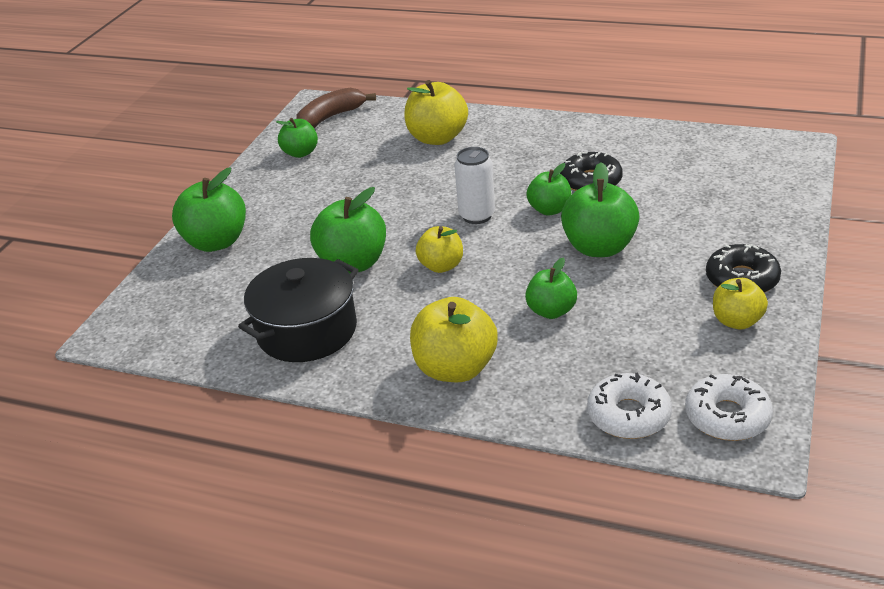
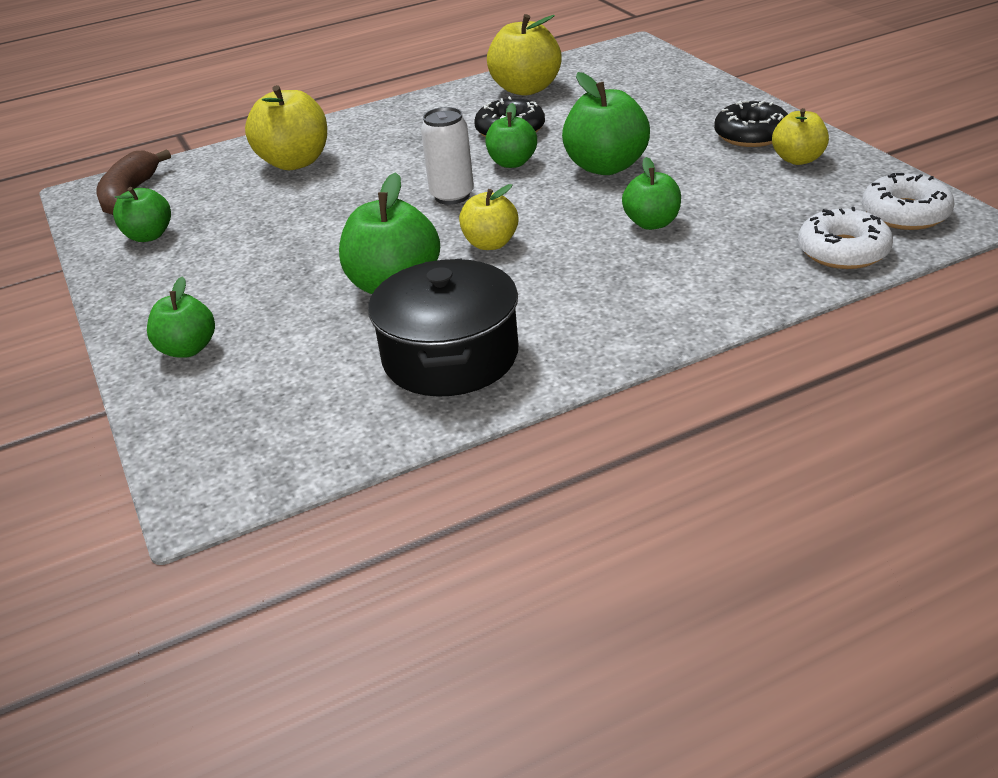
camera: 45 degrees left, 0 degrees up
(216, 242) = (188, 349): green apple -> green apple, size x0.62
(455, 368) = (652, 301): yellow apple -> yellow apple (526, 89)

